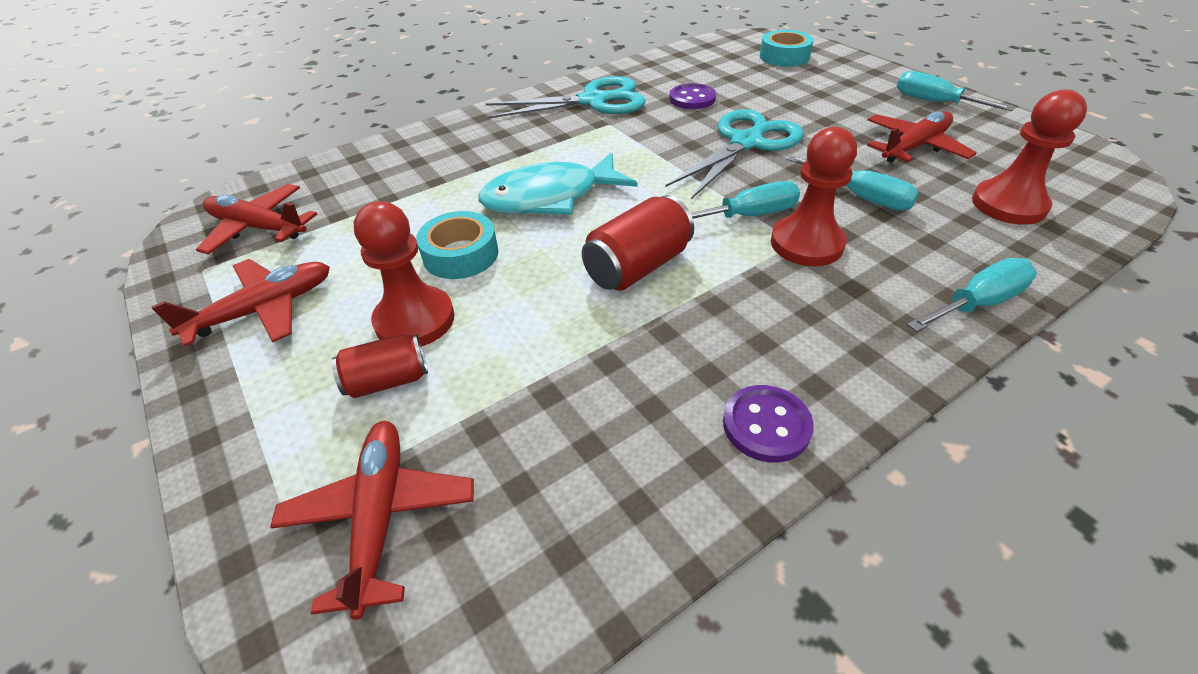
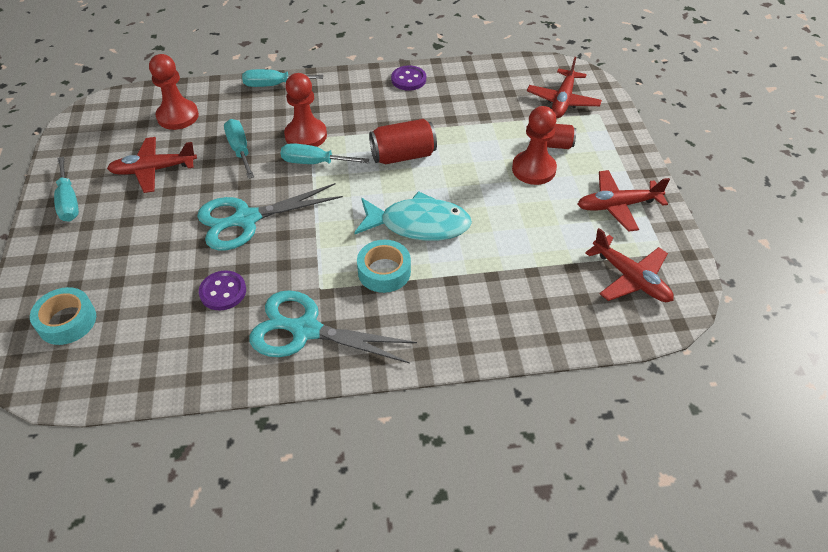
camera: 155 degrees left, 5 degrees up
(460, 254) = (496, 200): turquoise tape -> turquoise tape (384, 271)

